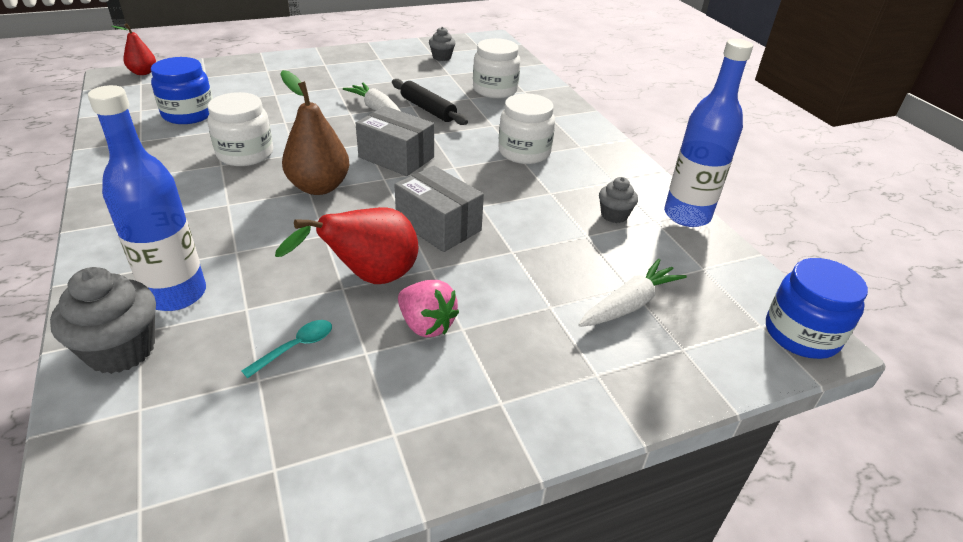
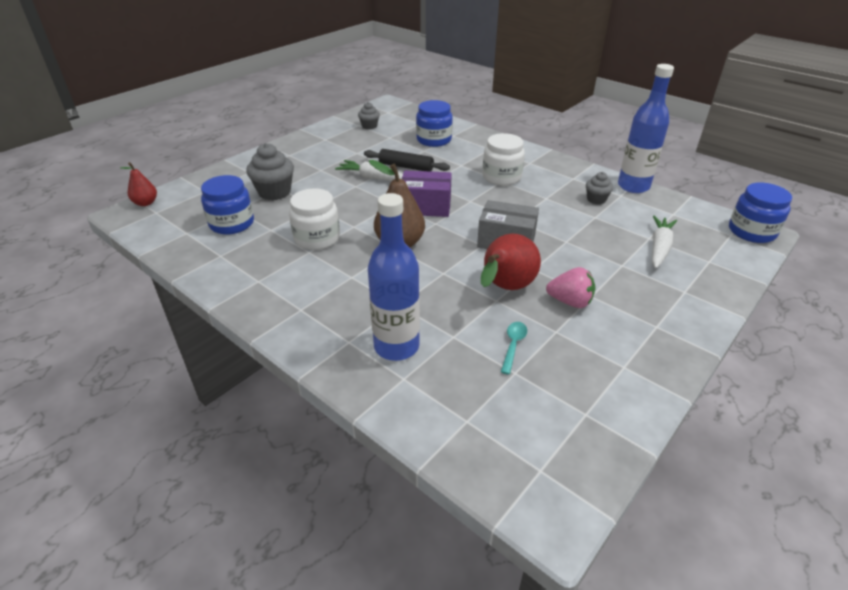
camera: 25 degrees left, 0 degrees up
(121, 350) = (407, 394): grey cupcake -> grey cupcake (274, 192)
(396, 157) = (426, 206): grey box -> purple box
(495, 90) = (434, 140): white jar -> blue jar

